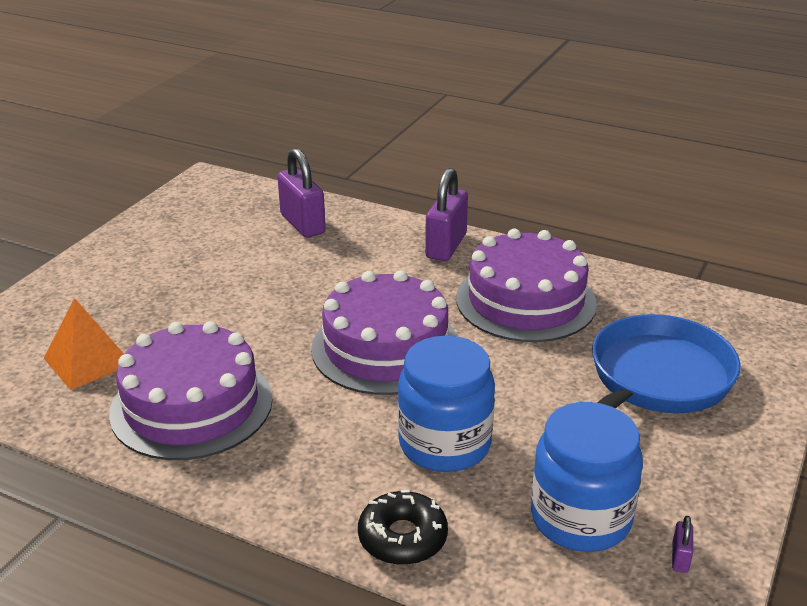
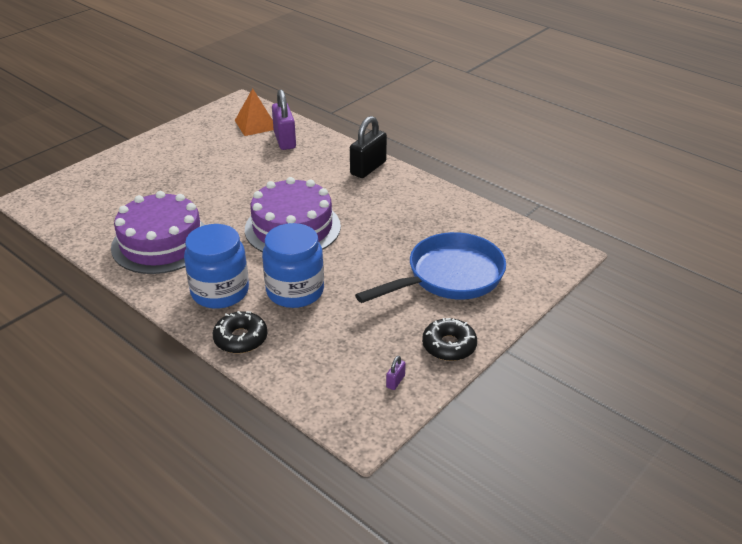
camera: 15 degrees right, 5 degrees up
(88, 361) = (116, 207): orange pyramid -> orange pyramid (256, 124)
(446, 246) = (368, 168): purple padlock -> black padlock
(526, 301) = (398, 212): purple cake -> none
(580, 518) = (350, 348): blue jar -> blue jar (220, 292)
(721, 485) = (449, 346): none -> black donut

